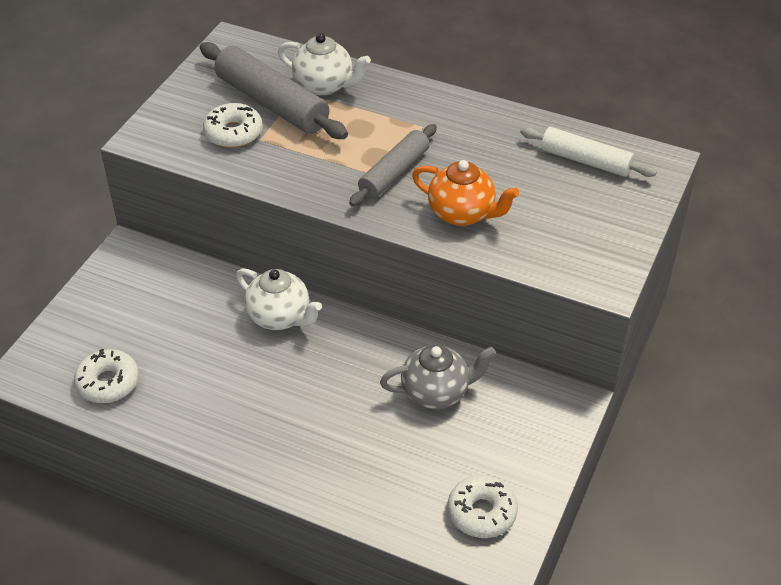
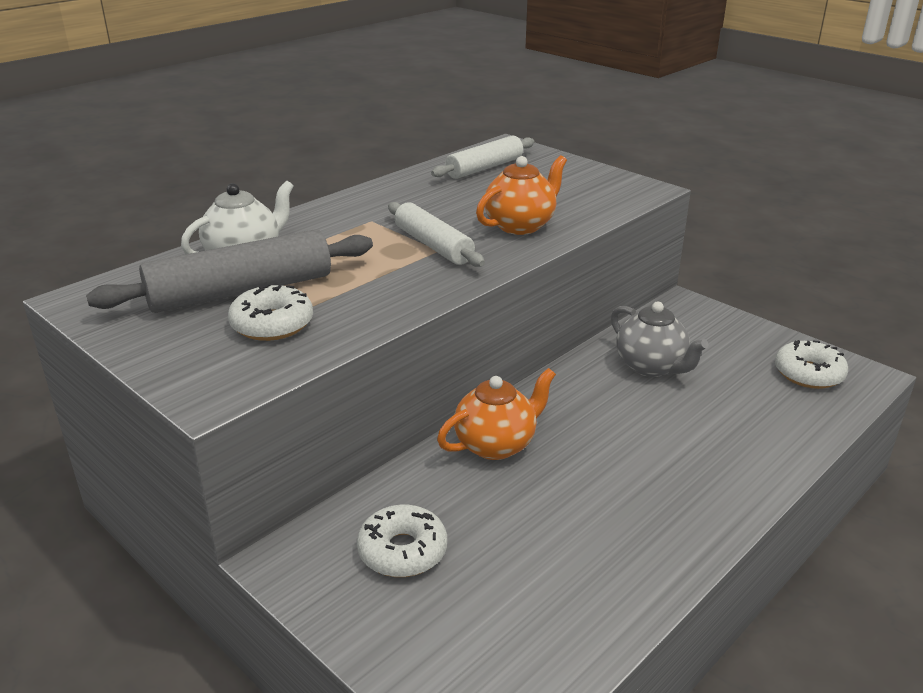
camera: 70 degrees left, 15 degrees down
(108, 382) = (546, 624): white donut -> white donut (402, 551)
(280, 317) = (496, 444): white teapot -> orange teapot
(394, 173) = (433, 245): grey rolling pin -> white rolling pin
(436, 392) = (651, 366): grey teapot -> grey teapot turned 135 degrees clockwise

